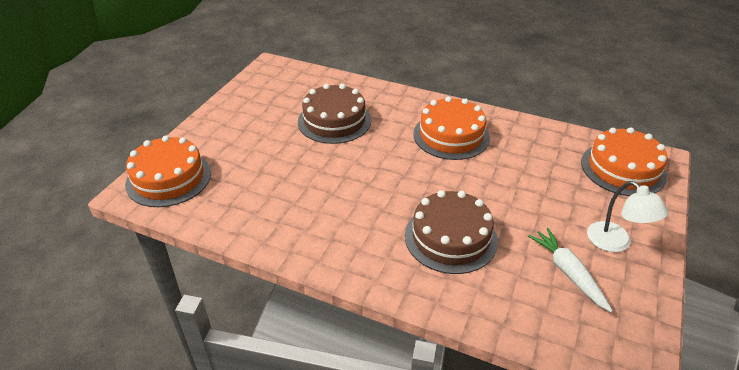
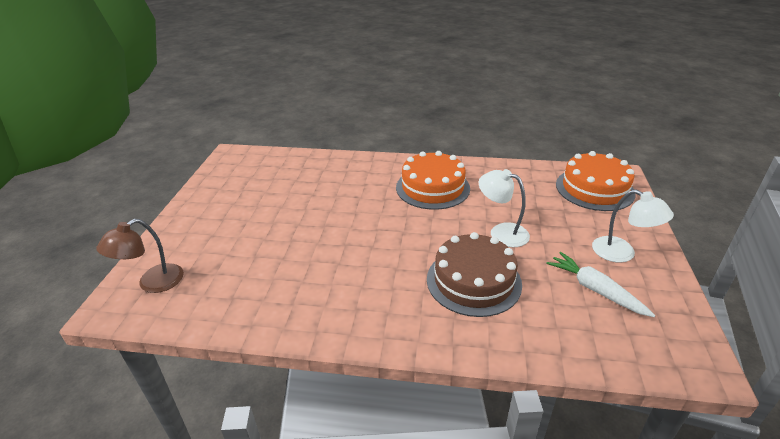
camera: 15 degrees left, 5 degrees down
(168, 178) = (152, 283): orange cake -> brown lamp
(334, 121) = (315, 194): brown cake -> none
(500, 195) = (501, 232): none -> white lamp

